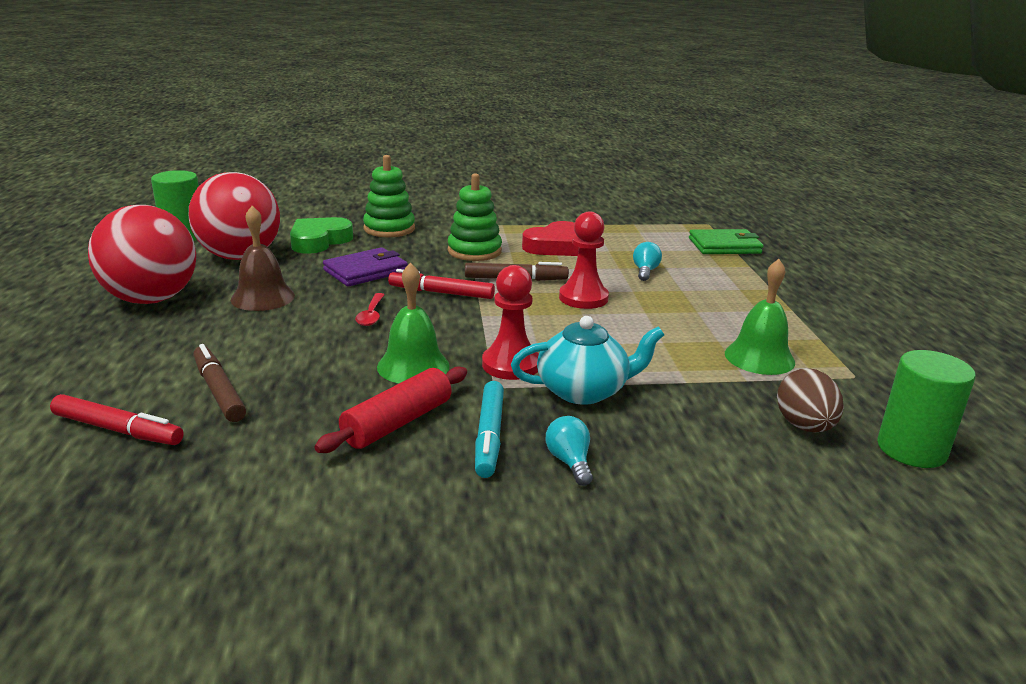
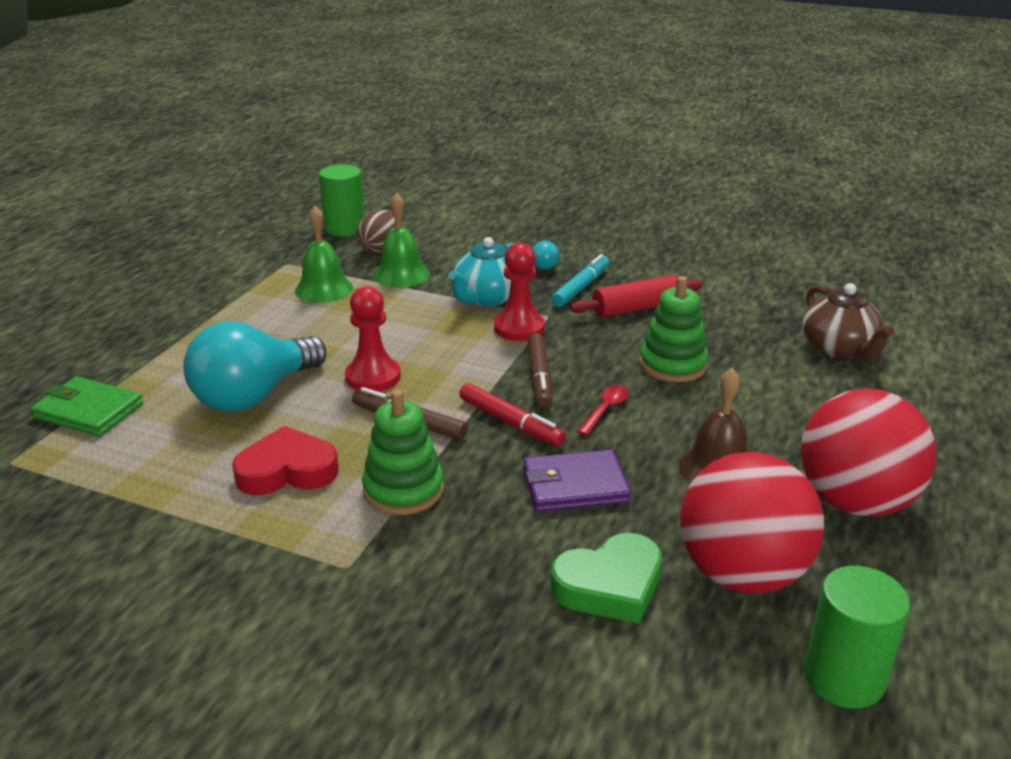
camera: 150 degrees left, 5 degrees up
(118, 430) = (839, 348): red marker -> brown teapot
(219, 391) = (766, 362): brown marker -> brown marker (539, 377)
(389, 229) = (479, 592): green stacking toy -> green stacking toy (673, 365)
(413, 366) = (598, 346): green bell -> green bell (401, 274)
(584, 391) = (487, 298): turquoise teapot -> turquoise teapot turned 75 degrees counterclockwise
(645, 271) = (254, 395): turquoise light bulb -> turquoise light bulb, size x2.45

